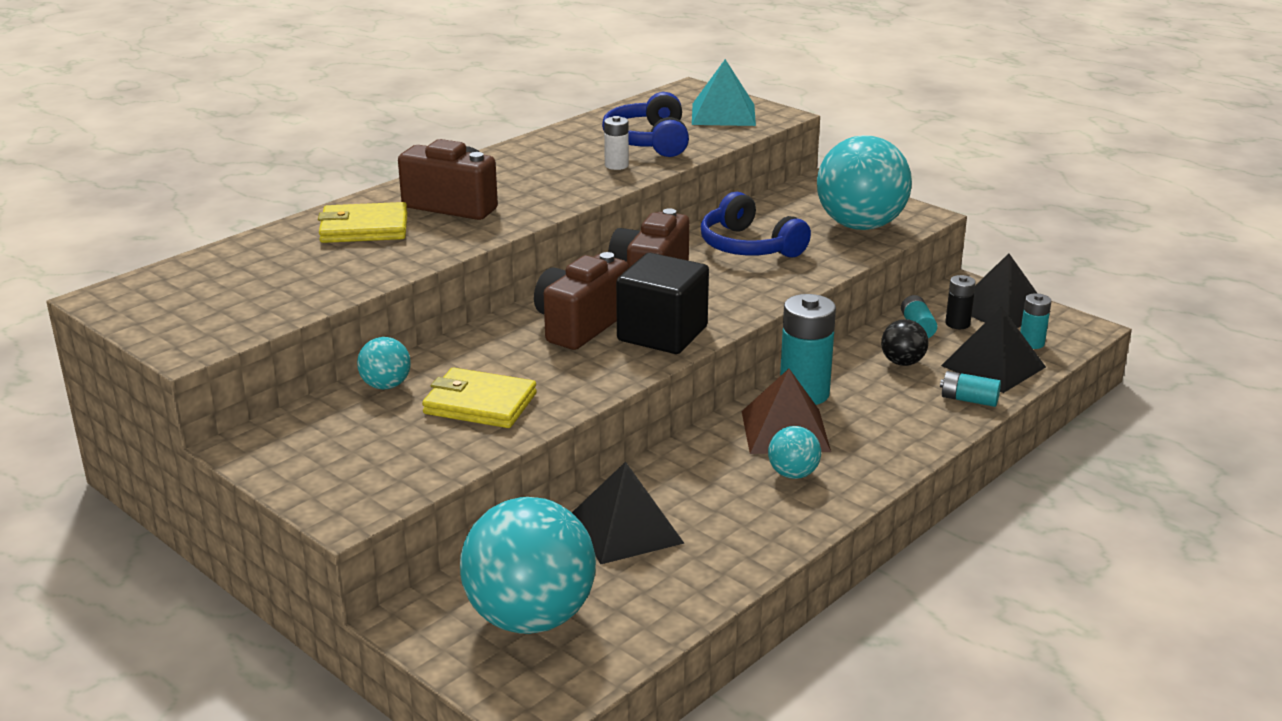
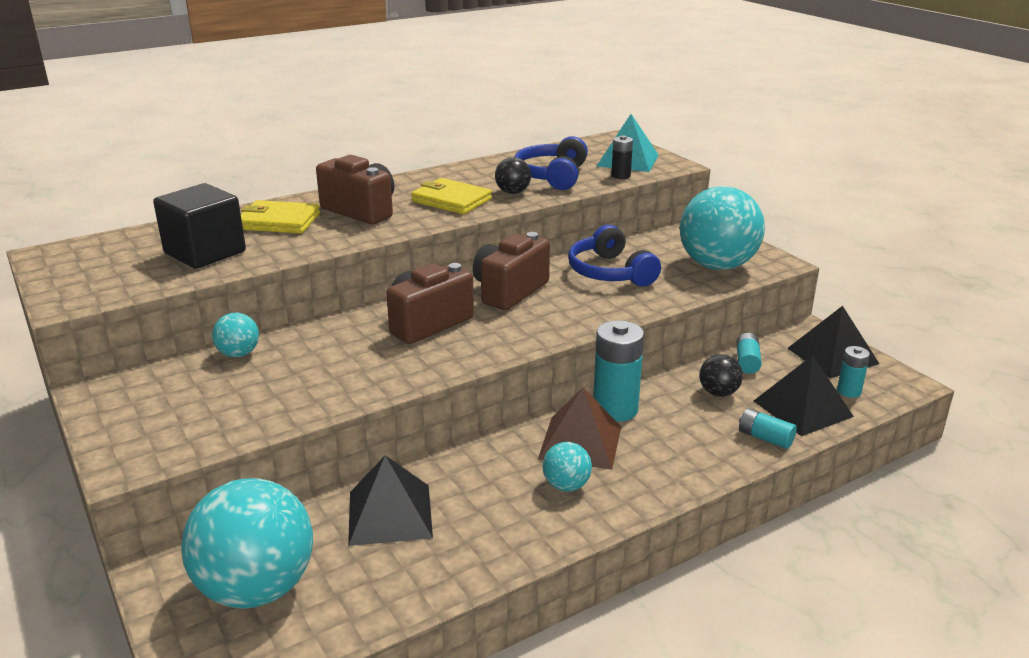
camera: 15 degrees right, 0 degrees up
(480, 403) = (301, 381): yellow wallet -> yellow wallet (451, 200)
(616, 165) = (513, 192): white battery -> black ball
(662, 334) = (491, 340): black cube -> black cube (205, 252)
(957, 324) = (786, 363): black battery -> black battery (621, 176)

